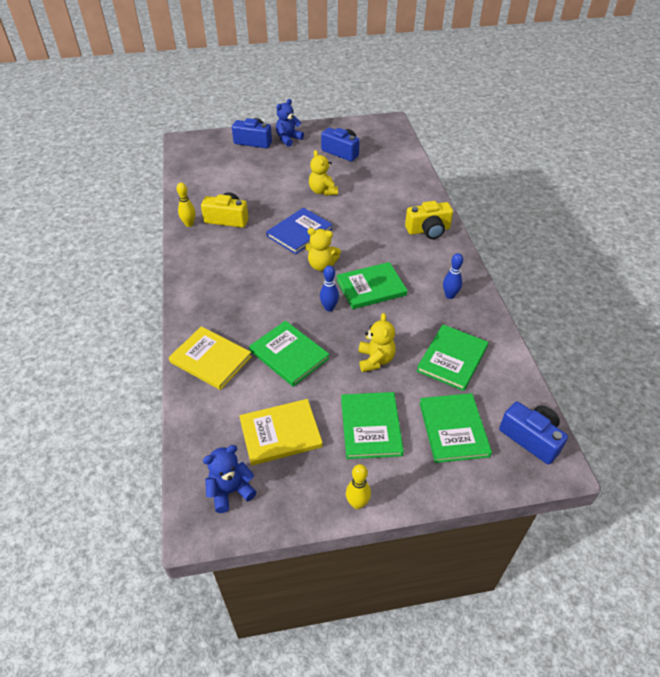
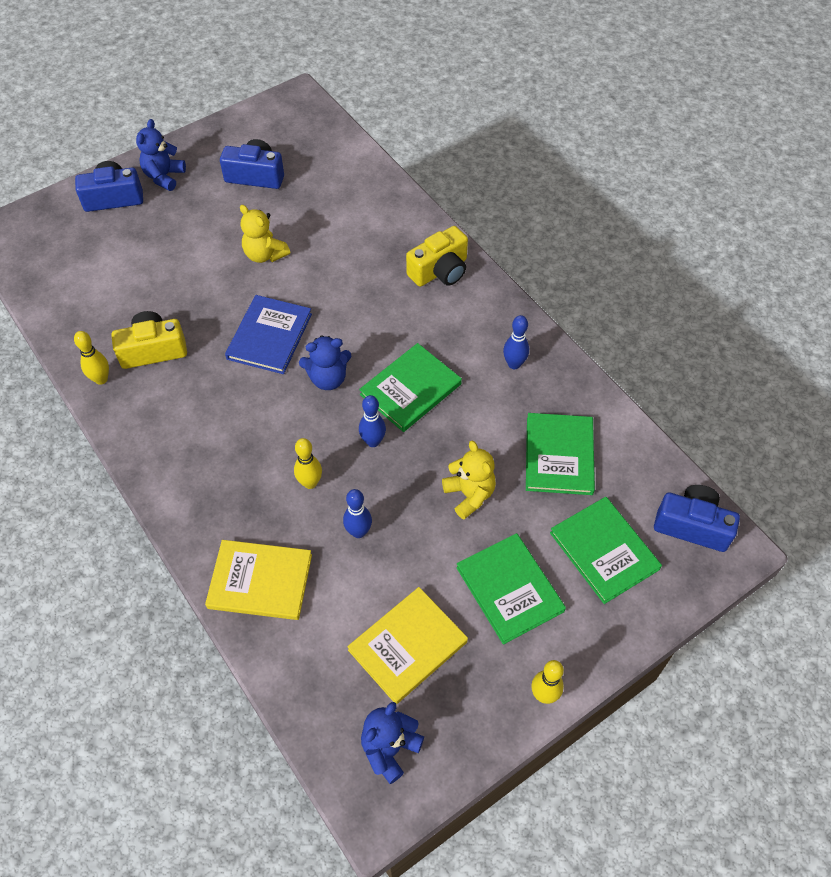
camera: 25 degrees left, 10 degrees up
(275, 317) = (310, 483): none -> yellow bowling pin
(289, 355) = (358, 532): green book -> blue bowling pin
(321, 265) = (328, 378): yellow teddy bear -> blue teddy bear

